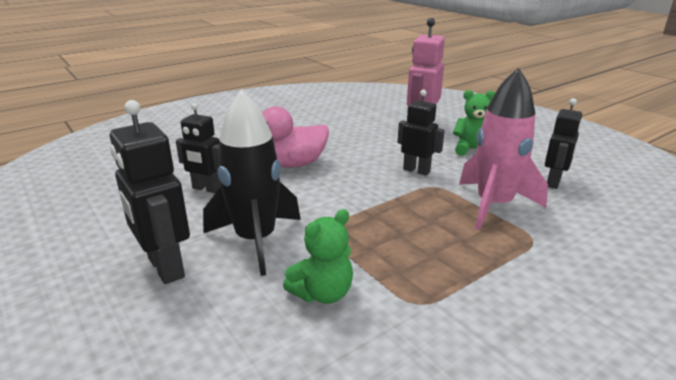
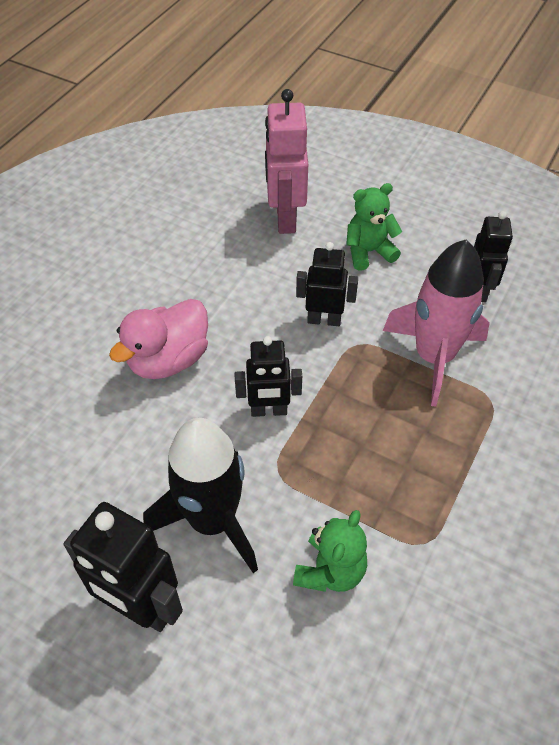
camera: 25 degrees left, 25 degrees up
(206, 189) = (89, 452): black robot -> black robot (269, 411)

